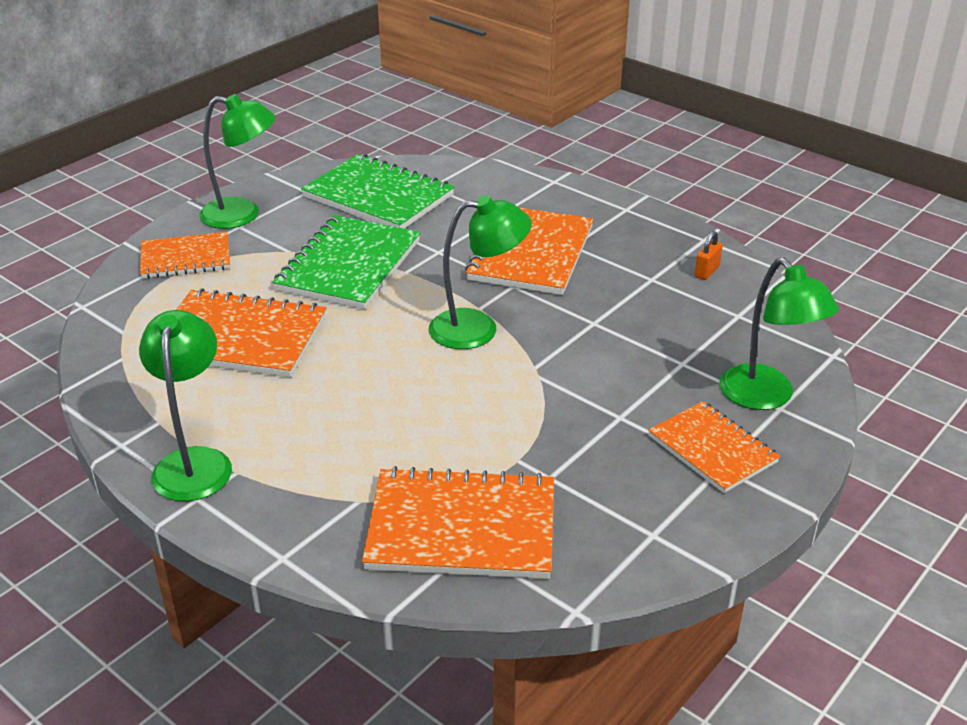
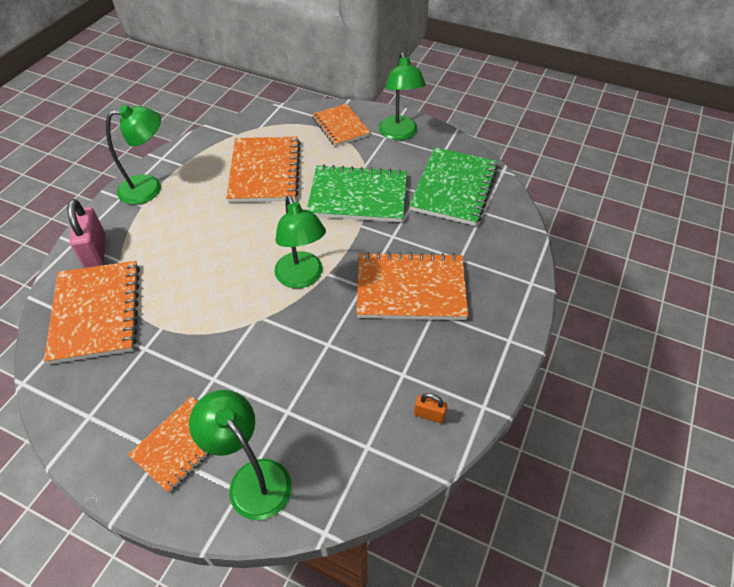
camera: 75 degrees right, 15 degrees up
(320, 529) = (95, 251): none -> pink padlock
(766, 397) = (252, 478): green lamp -> green lamp turned 90 degrees clockwise

